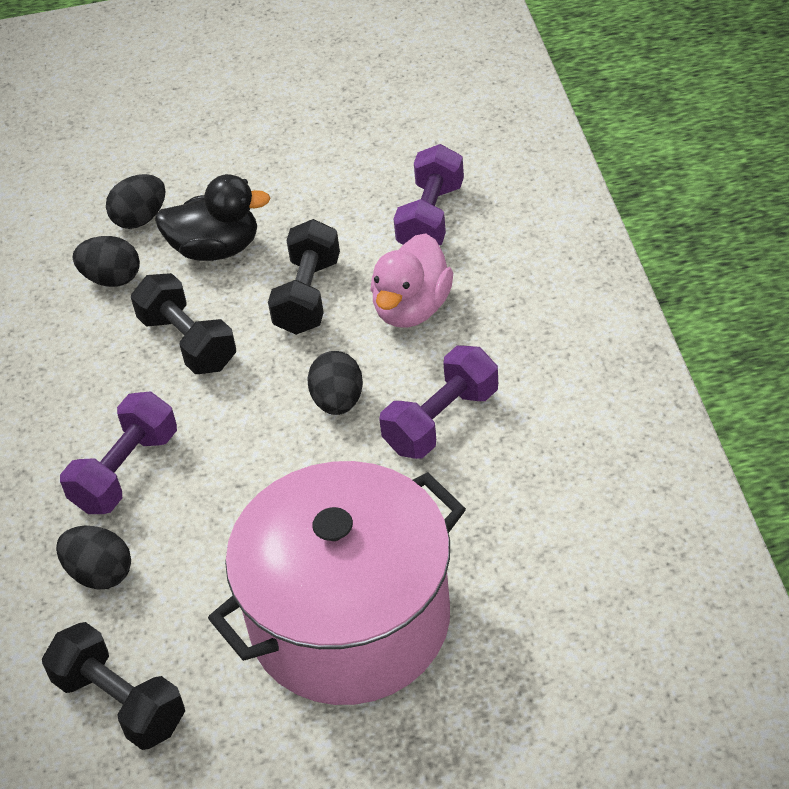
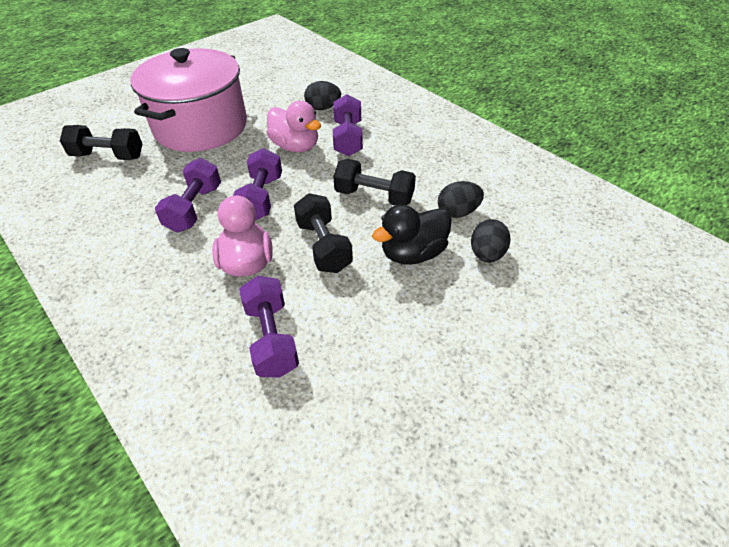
camera: 145 degrees right, 0 degrees up
(120, 702) = (279, 84): black dumbbell -> black dumbbell (108, 156)
(220, 488) = (295, 146): none -> pink duck
(338, 401) = (261, 198): black egg -> purple dumbbell

